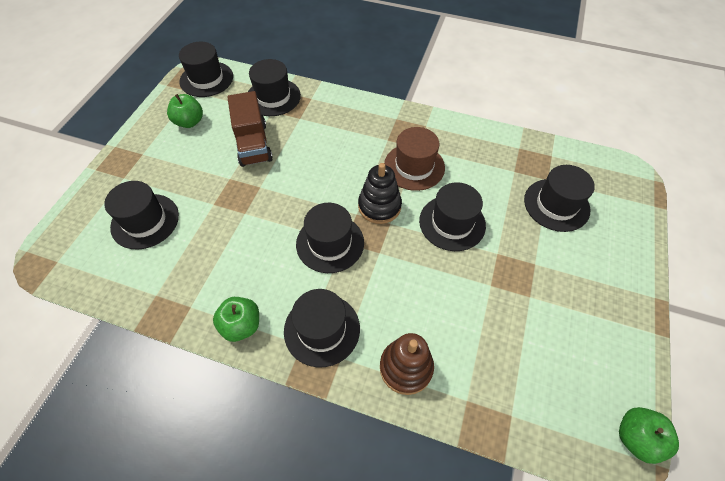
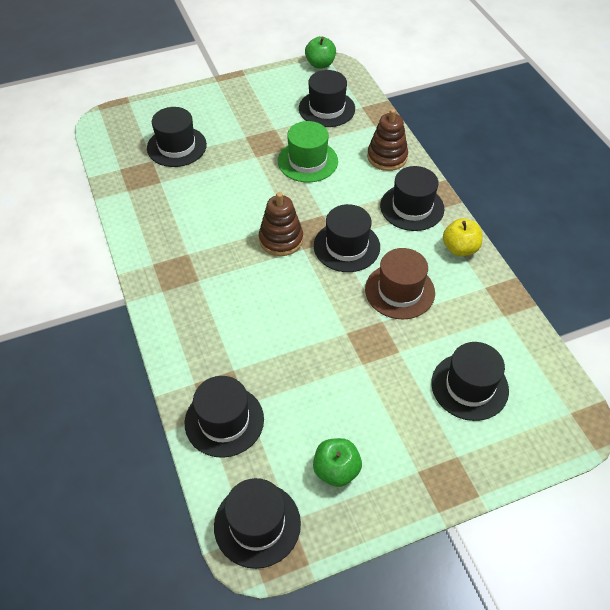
camera: 130 degrees left, 5 degrees down
(241, 325) = (460, 248): green apple -> yellow apple
(253, 144) = (306, 380): brown truck -> none
(379, 206) = (281, 239): black stacking toy -> brown stacking toy
(414, 166) = (215, 243): brown hat -> brown hat (399, 291)
(452, 223) = (253, 191): black hat -> black hat (326, 108)
(458, 290) = (307, 161): none -> green hat

